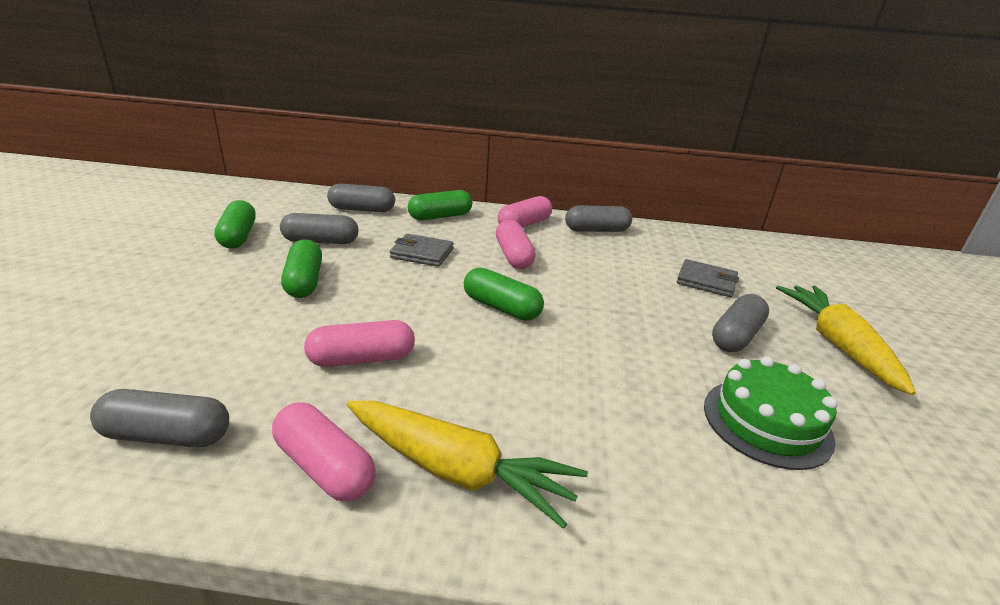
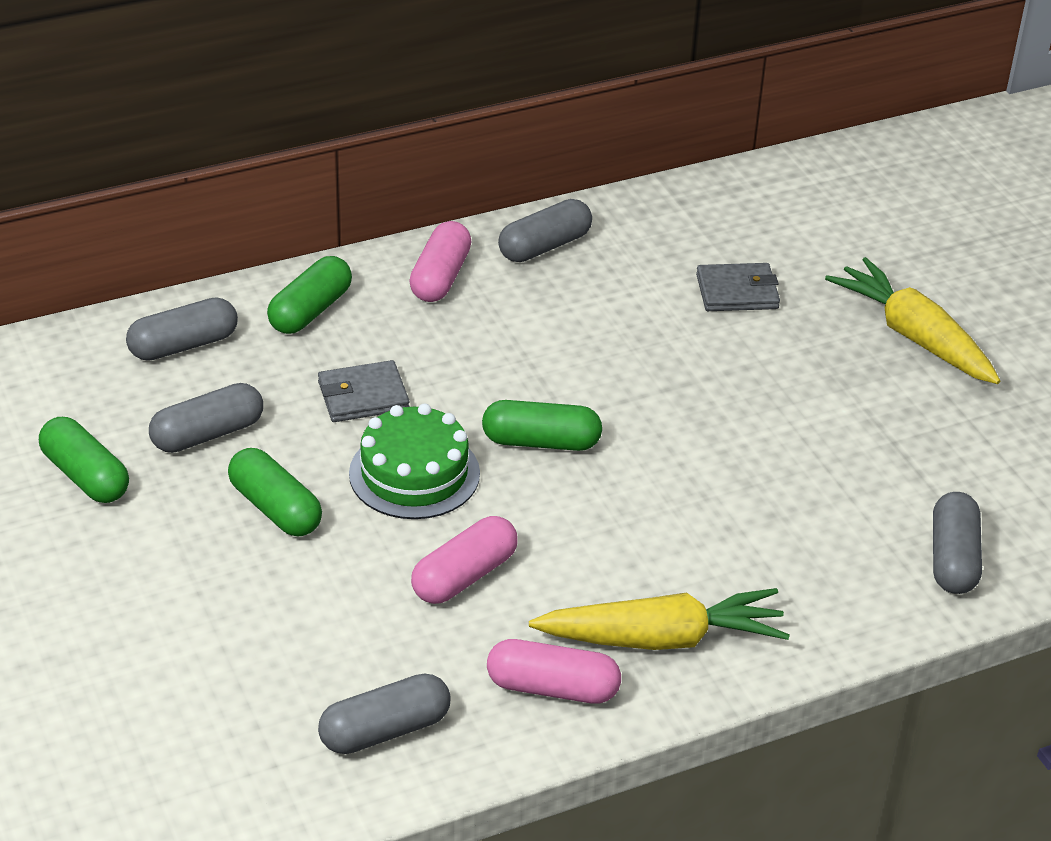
camera: 30 degrees left, 10 degrees up
(513, 256) = (480, 348): pink capsule -> none
(736, 336) = (810, 370): grey capsule -> grey capsule (953, 559)
(767, 422) = (884, 470): green cake -> green cake (414, 473)

